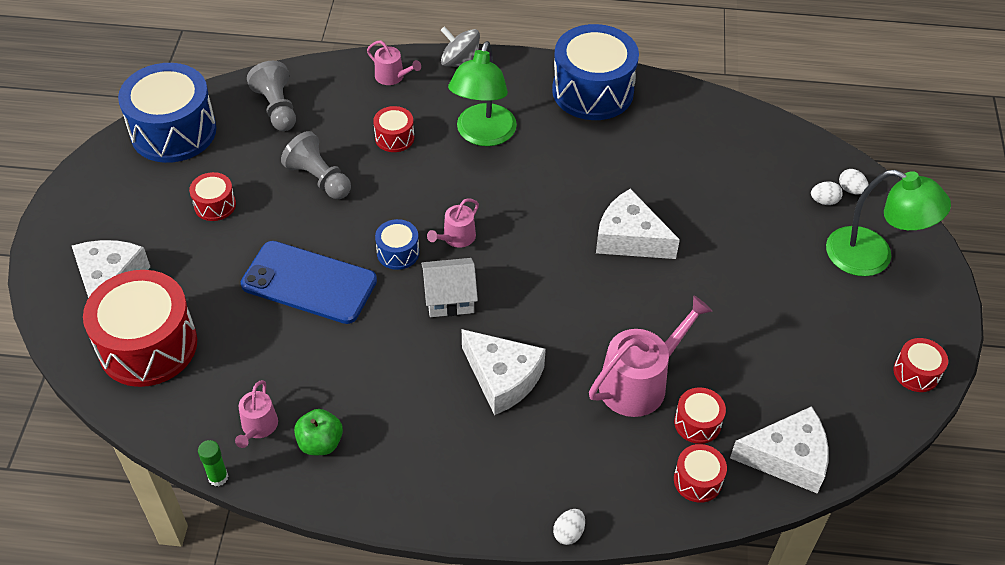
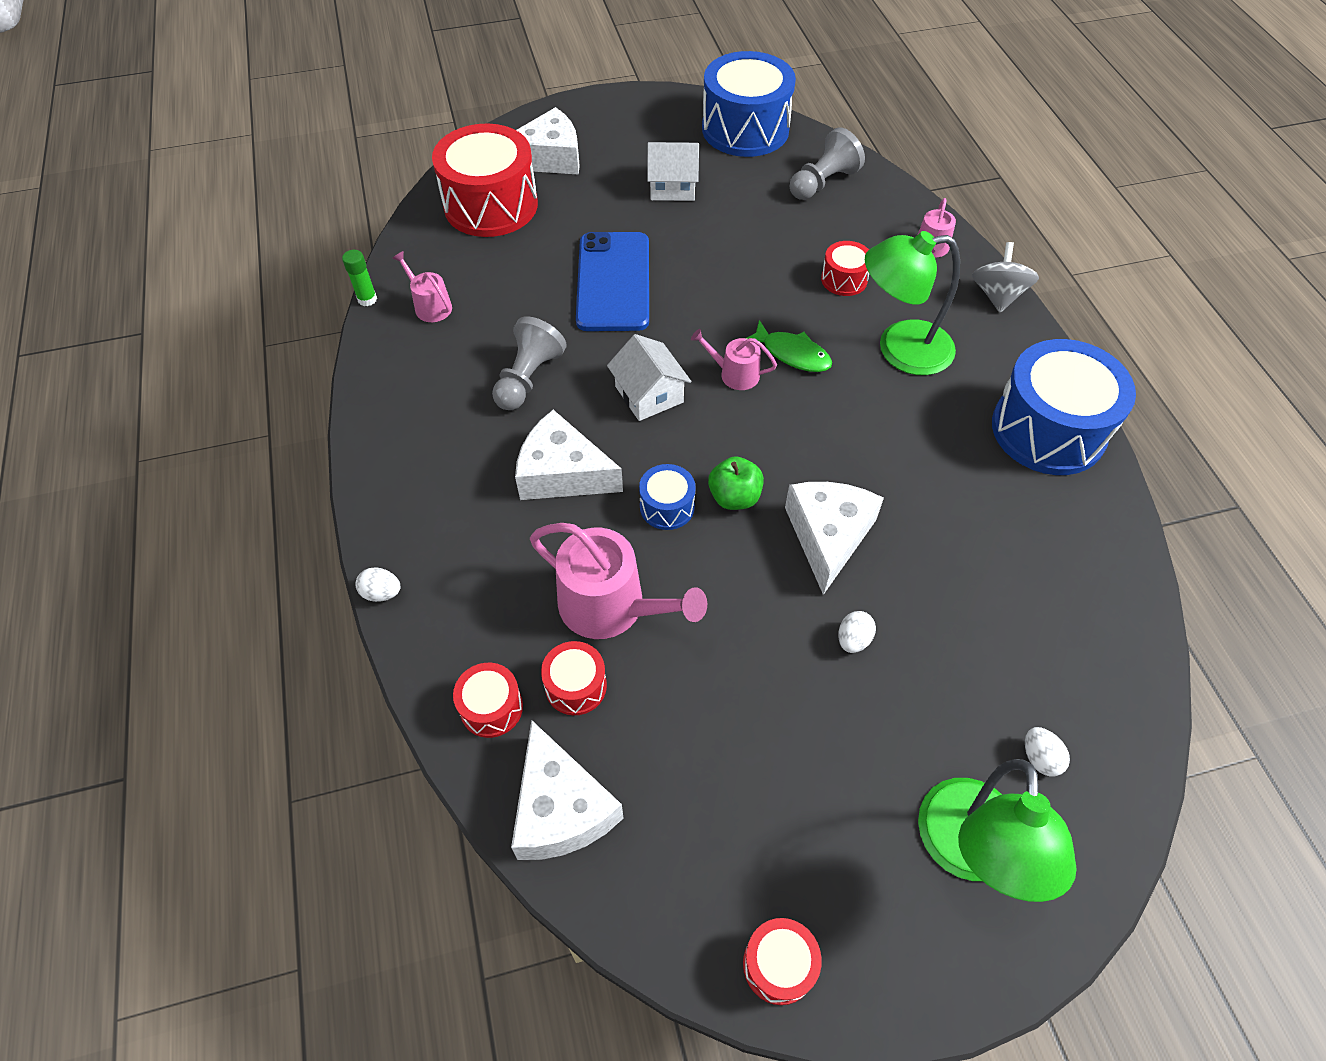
camera: 70 degrees right, 5 degrees up
(215, 205) = (672, 187): red drum -> white house
(258, 427) = (430, 306): pink watering can -> pink watering can turned 60 degrees clockwise
(319, 179) = (749, 243): grey pawn -> grey pawn (528, 378)
(320, 443) = (427, 355): green apple -> green apple (734, 497)
(398, 253) = (687, 334): blue drum -> blue drum (667, 506)
(454, 196) = (792, 354): none -> green fish
(502, 378) = (562, 473): white cheese -> white cheese turned 90 degrees clockwise
(851, 190) = (1087, 792): white egg -> white egg (853, 639)

